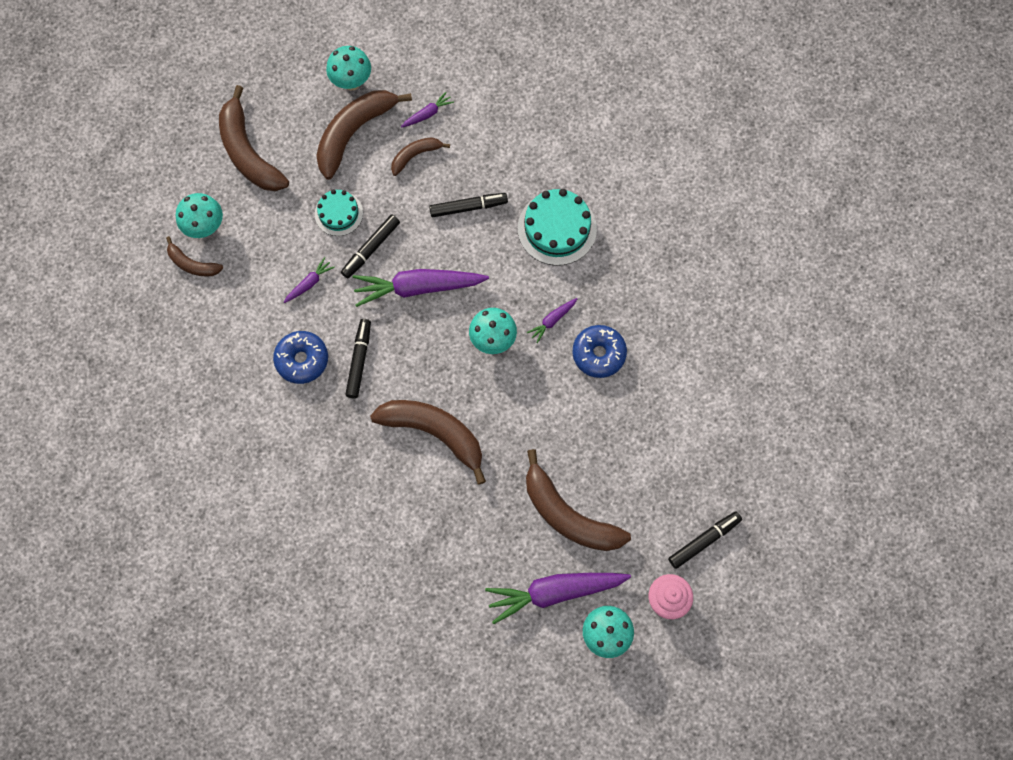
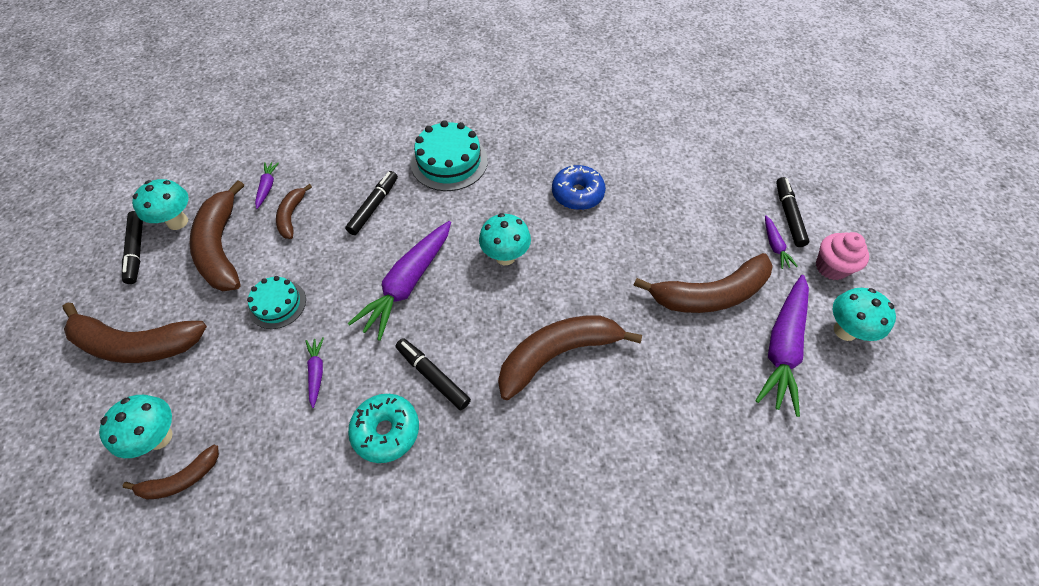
camera: 55 degrees left, 15 degrees down
(302, 360) = (386, 431): blue donut -> turquoise donut
(371, 249) = (336, 299): black marker -> black marker (137, 250)
(552, 320) = (523, 207): purple carrot -> purple carrot (774, 246)

